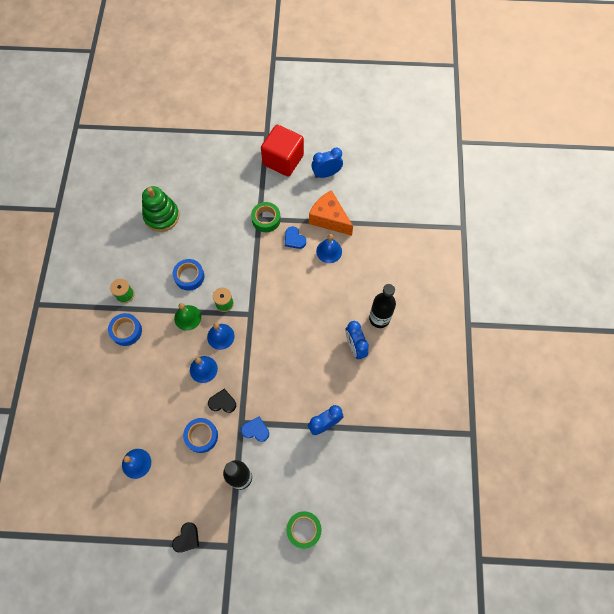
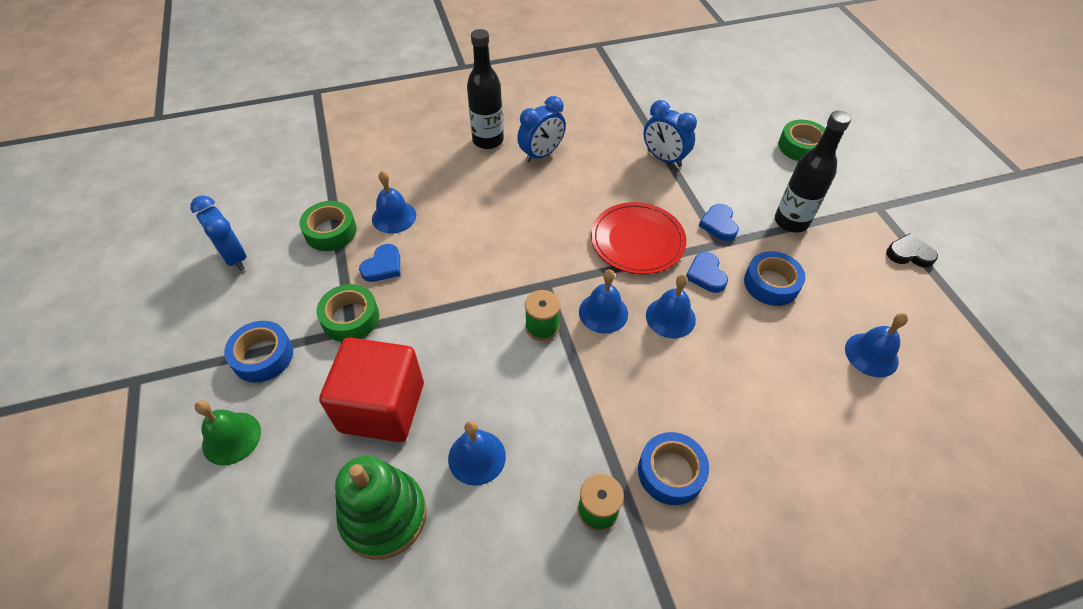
camera: 110 degrees left, 15 degrees down
(170, 255) = (477, 457): none -> blue bell
(187, 317) = (593, 374): green bell -> green bell (231, 438)
(189, 276) = (511, 402): blue tape -> blue tape (263, 356)
(222, 402) = (706, 274): black heart -> blue heart
(261, 375) = (637, 241): none -> red plate
(283, 160) = (205, 331): red cube -> red cube (382, 407)
(329, 219) = (330, 231): orange cheese -> green tape

